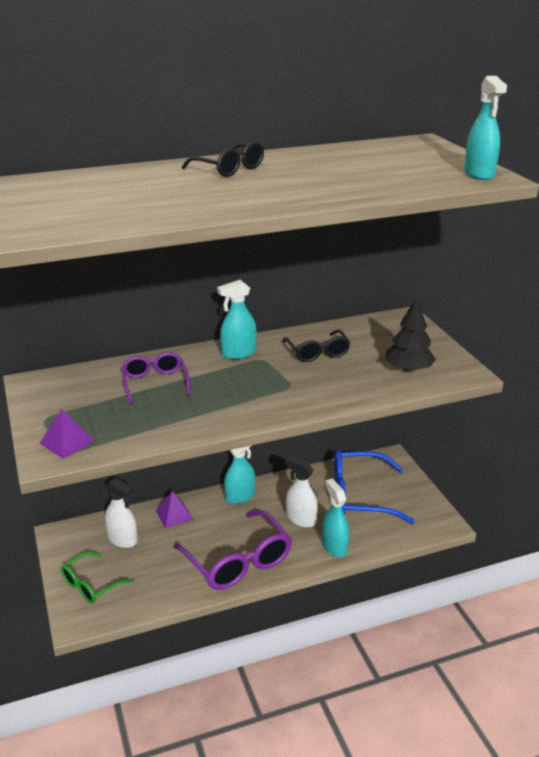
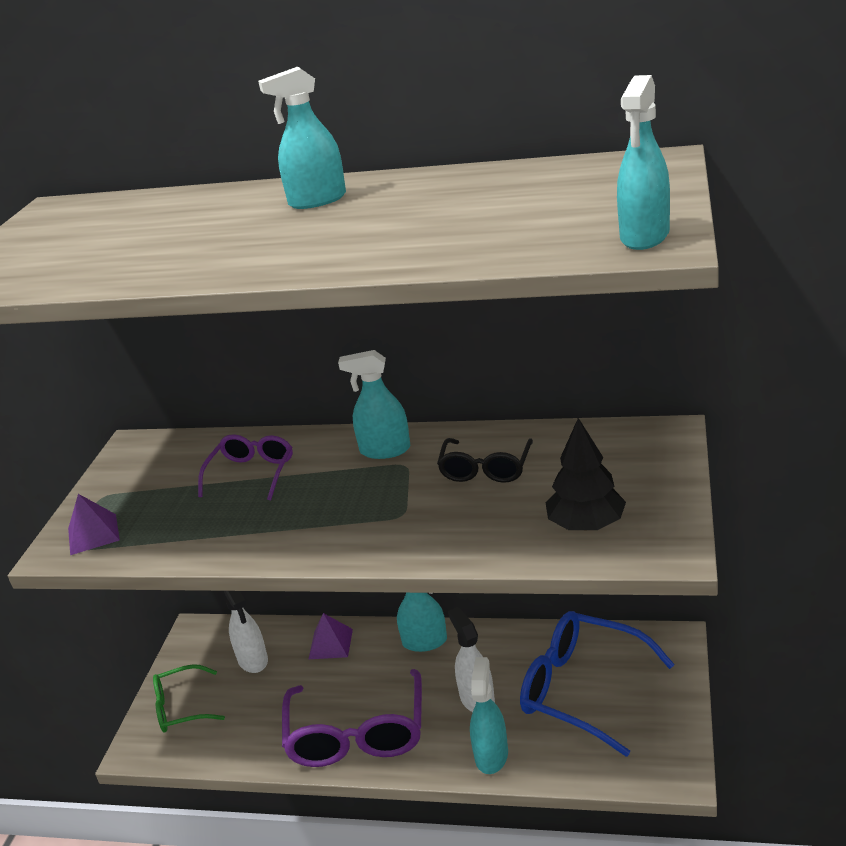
camera: 35 degrees right, 0 degrees up
(229, 169) = (317, 200): black glasses -> turquoise spray bottle

